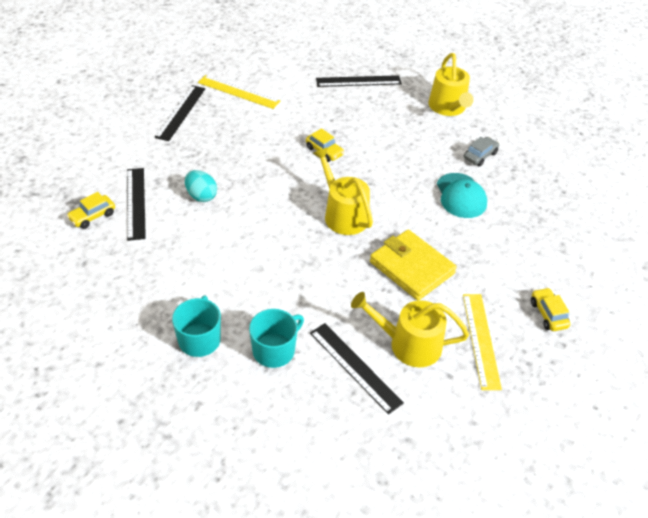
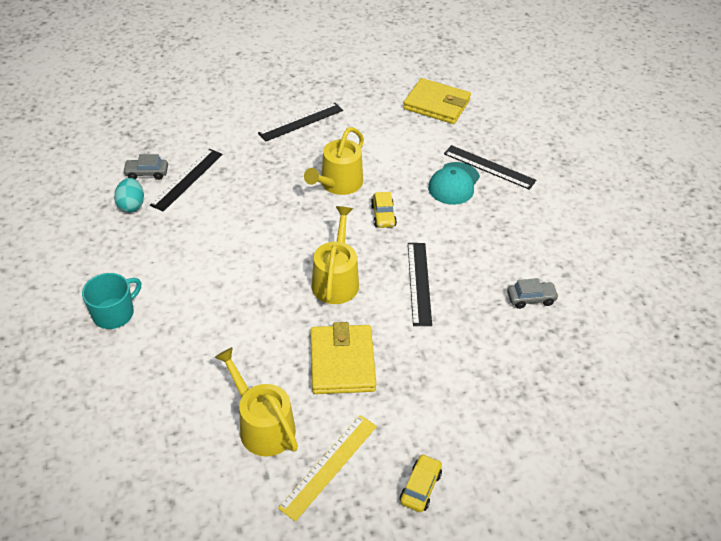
camera: 40 degrees right, 0 degrees up
(92, 216) = (147, 173): yellow car -> grey car
(201, 196) = (240, 200): turquoise egg -> turquoise egg (131, 205)
(238, 92) = (368, 126): yellow ruler -> none
(272, 53) = (436, 104): none -> yellow wallet
(274, 350) = (155, 358): turquoise mug -> none
(355, 367) = (199, 413): black ruler -> black ruler (419, 283)
(448, 107) = (552, 235): yellow watering can -> yellow watering can (338, 184)
(461, 196) = (465, 325): turquoise cap -> turquoise cap (454, 184)

